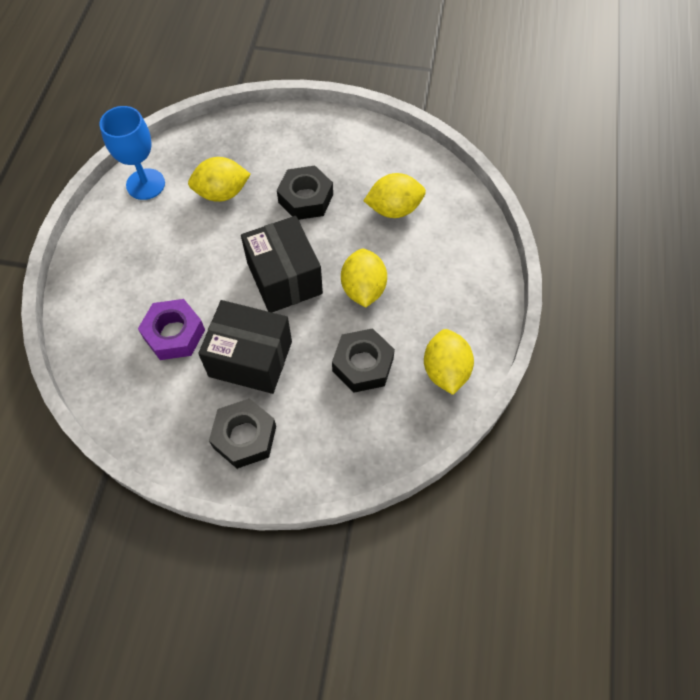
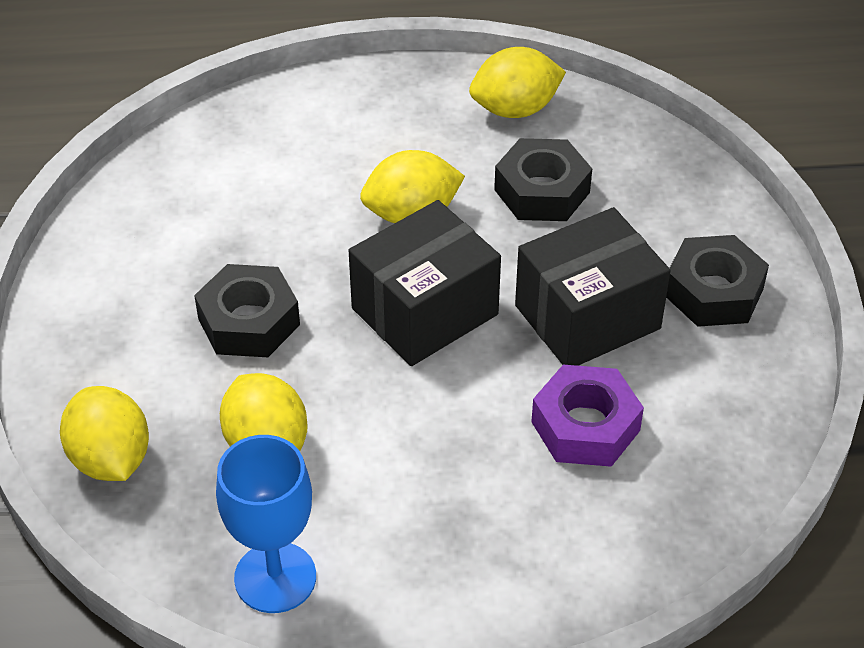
camera: 105 degrees left, 15 degrees down
(250, 359) = (587, 317): black box -> black box turned 60 degrees clockwise
(394, 209) = (243, 206): yellow lemon -> yellow lemon (110, 459)

